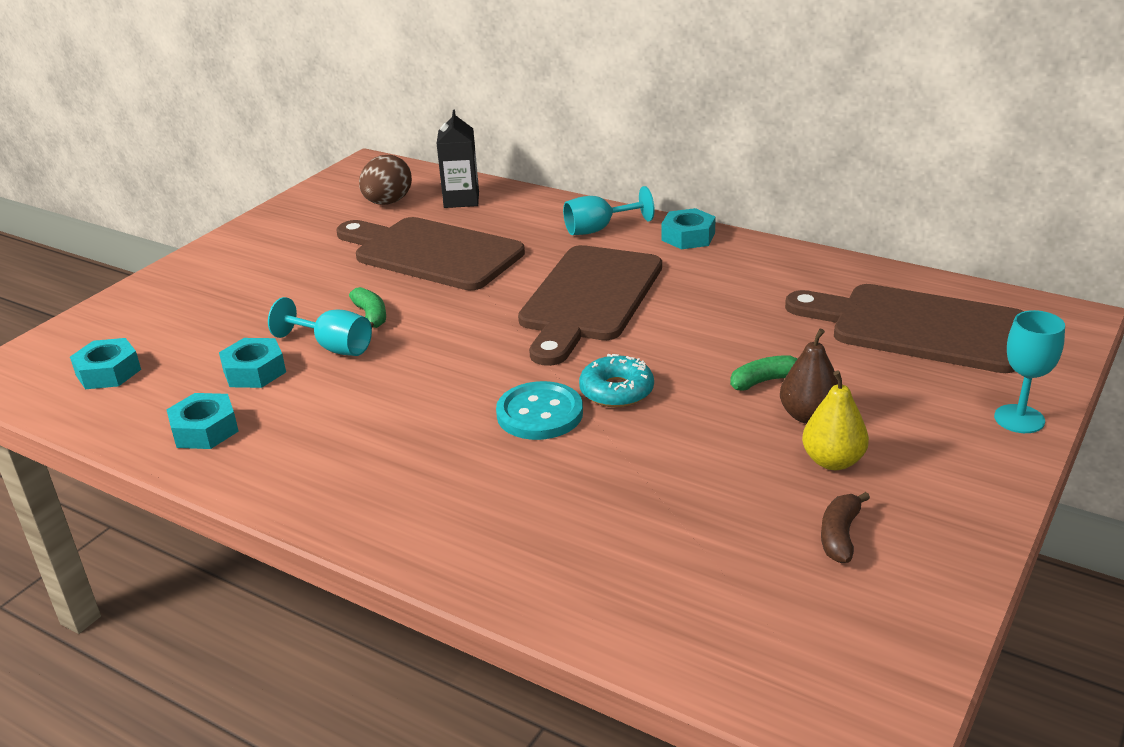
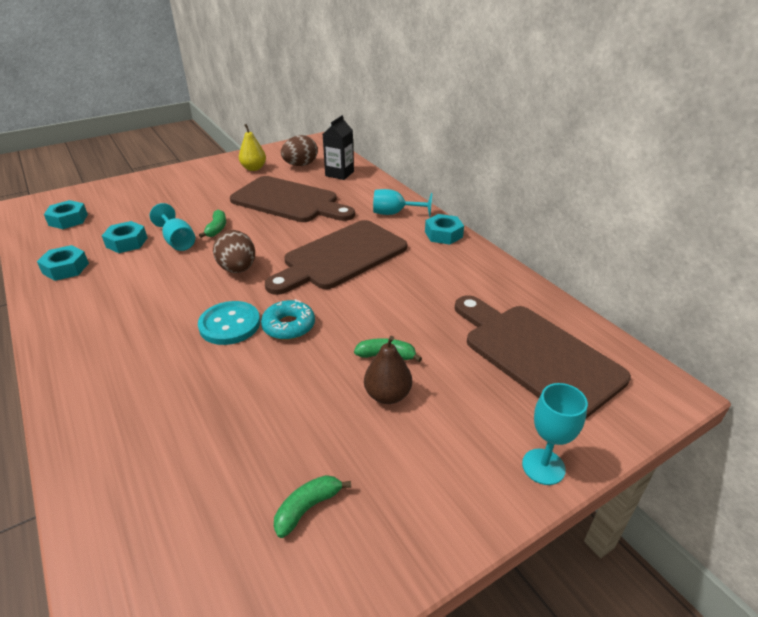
camera: 25 degrees right, 5 degrees up
(432, 253) = (289, 201): brown cutting board -> brown cutting board turned 150 degrees clockwise
(468, 353) = (238, 269): none -> brown egg
(833, 461) = (367, 440): yellow pear -> yellow pear (254, 168)
(840, 535) = (308, 508): brown banana -> green banana

